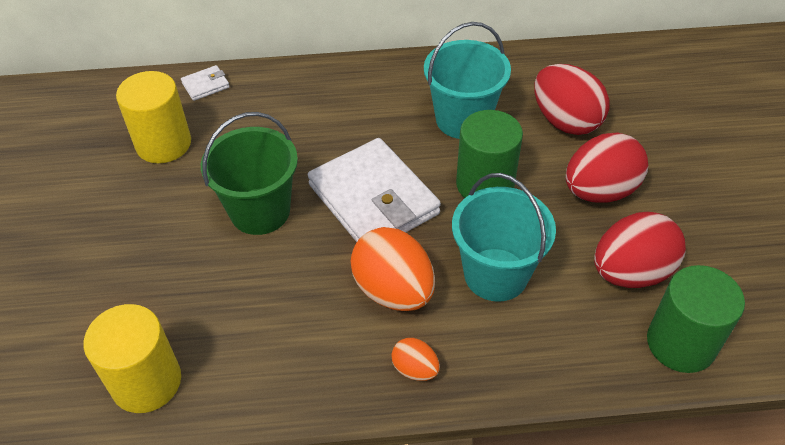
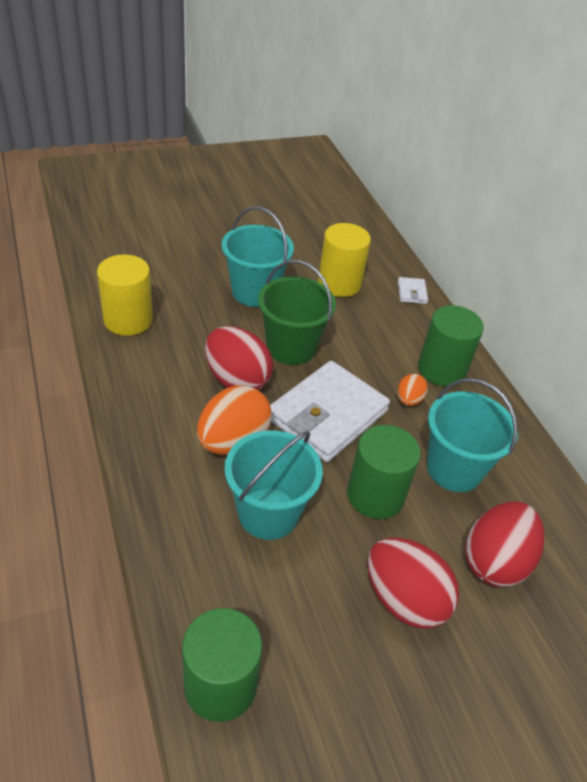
camera: 70 degrees right, 5 degrees down
(145, 229) = (254, 292): none -> turquoise bucket
(205, 85) = (412, 292): white wallet -> white wallet turned 45 degrees clockwise
(332, 93) = (442, 369): none -> green cylinder
(415, 369) = (158, 465): orange egg -> orange egg (409, 400)
(631, 272) = (301, 633): red egg -> red egg (237, 380)

